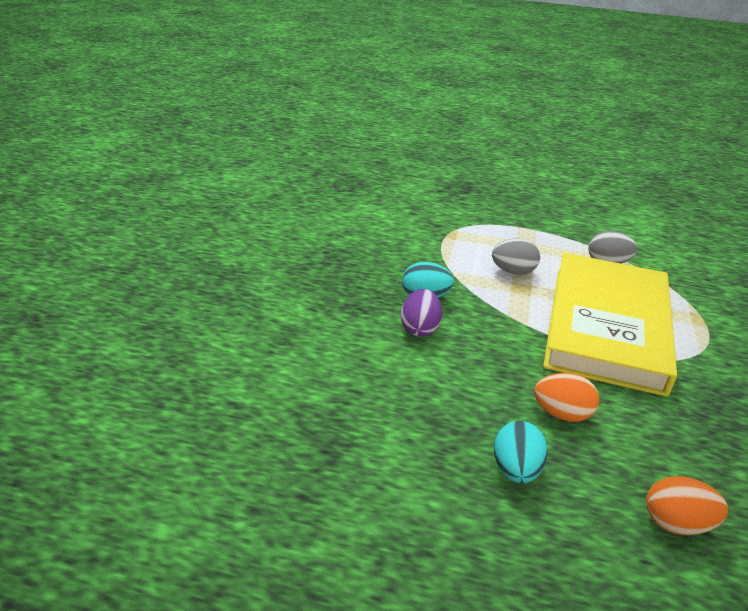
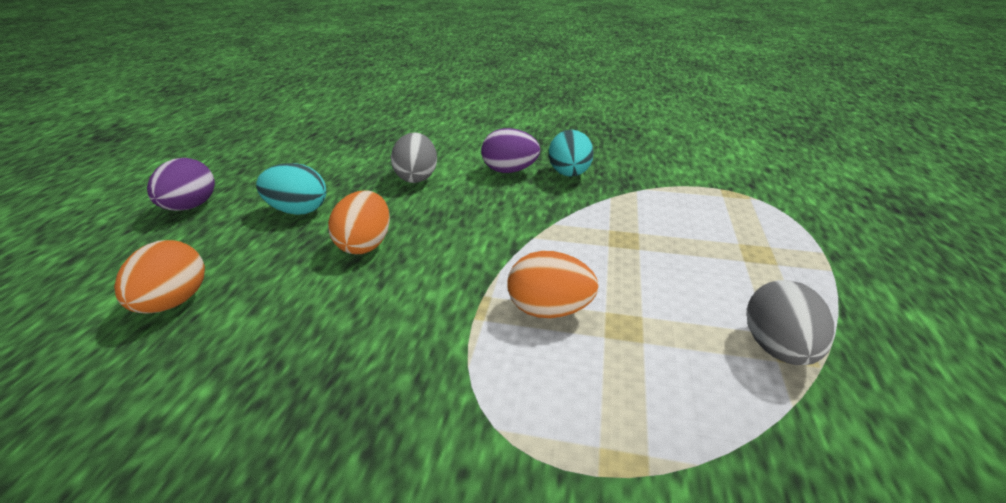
camera: 90 degrees right, 0 degrees up
(513, 271) = (665, 235): grey egg -> grey egg (416, 177)
(525, 575) = (190, 207): none -> purple egg
(606, 327) = (549, 310): yellow book -> orange egg

